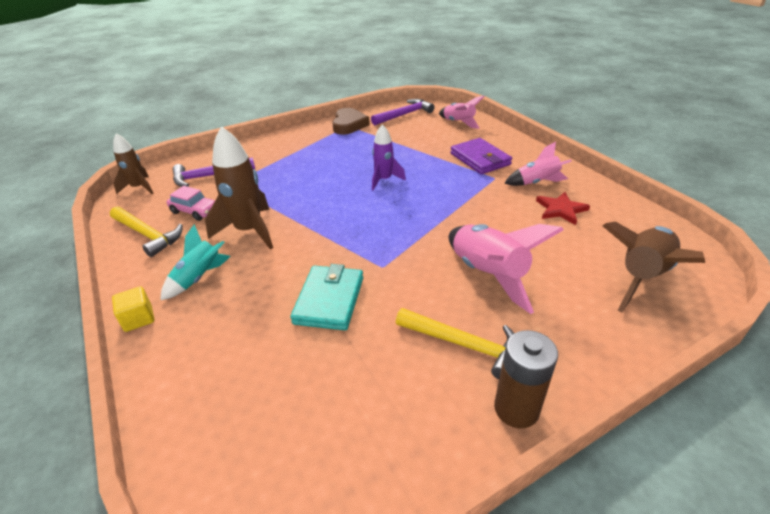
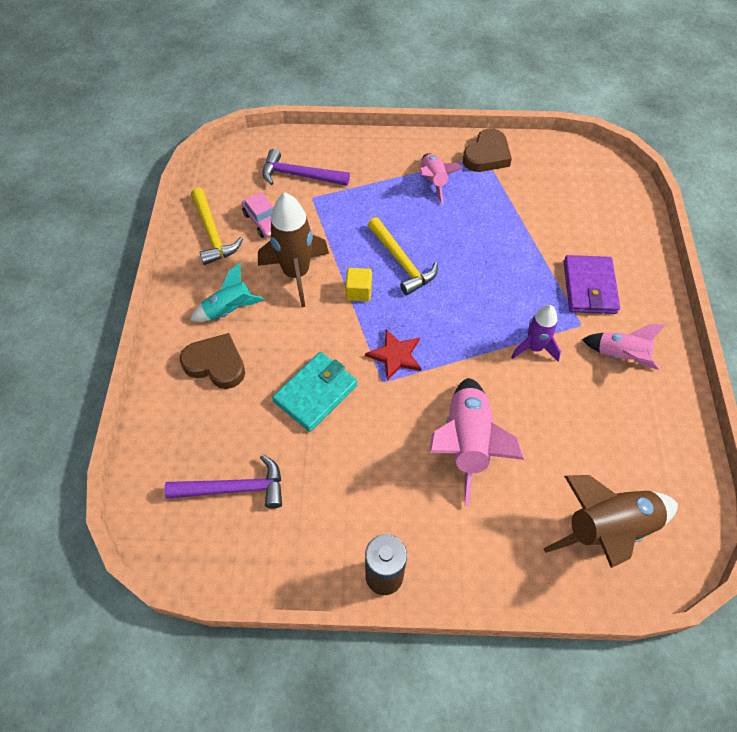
camera: 30 degrees right, 20 degrees up
(138, 319) = (168, 330): yellow cube -> yellow cube (358, 292)
(139, 188) = (231, 161): brown rocket -> none
(210, 322) = (216, 364): none -> brown heart
(384, 180) = (462, 268): purple rocket -> purple rocket (534, 348)
(404, 114) = (563, 166): purple hammer -> purple hammer (234, 488)
(459, 123) = (617, 212): pink rocket -> pink rocket (433, 182)
(464, 345) = (390, 500): yellow hammer -> yellow hammer (402, 262)
(561, 210) = (610, 407): red star -> red star (395, 356)

